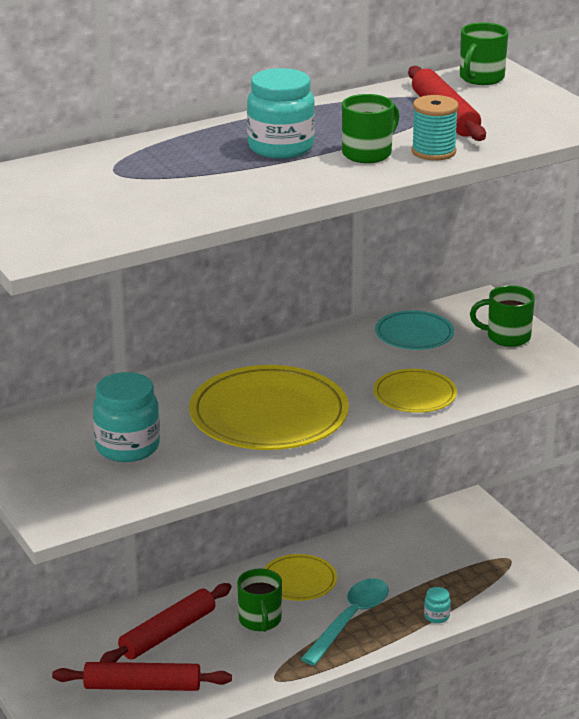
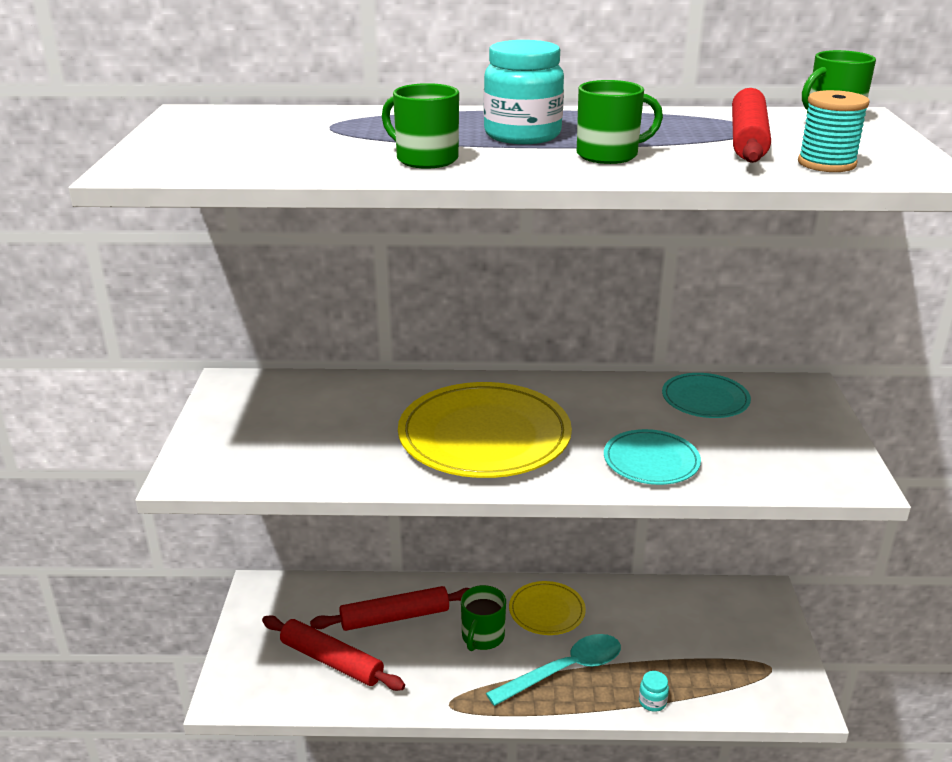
camera: 30 degrees right, 0 degrees up
(127, 447) = (326, 426): turquoise jar -> none
(415, 395) = (651, 461): yellow plate -> turquoise plate
(433, 152) = (688, 166): turquoise spool -> turquoise spool (826, 164)
(507, 337) = (806, 430): green mug -> green mug (425, 159)

